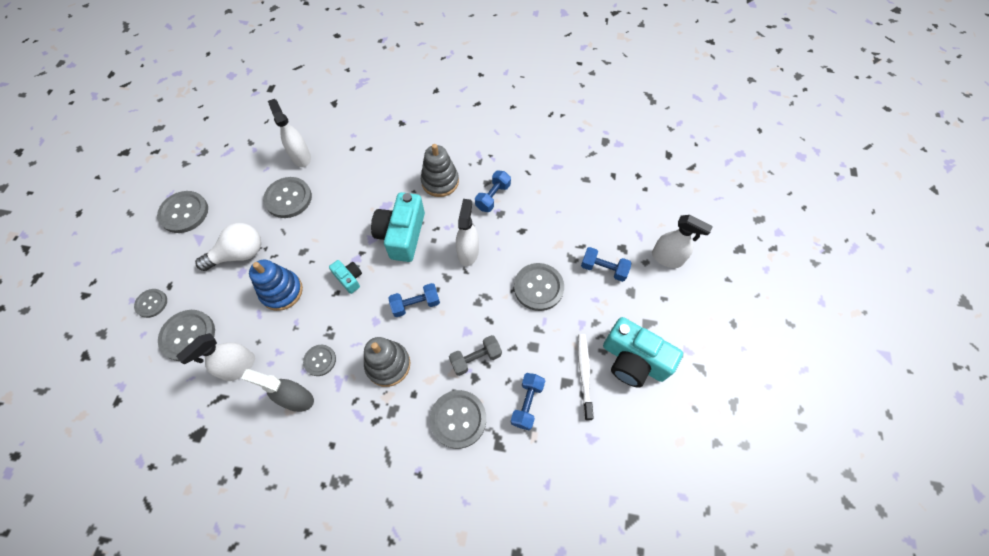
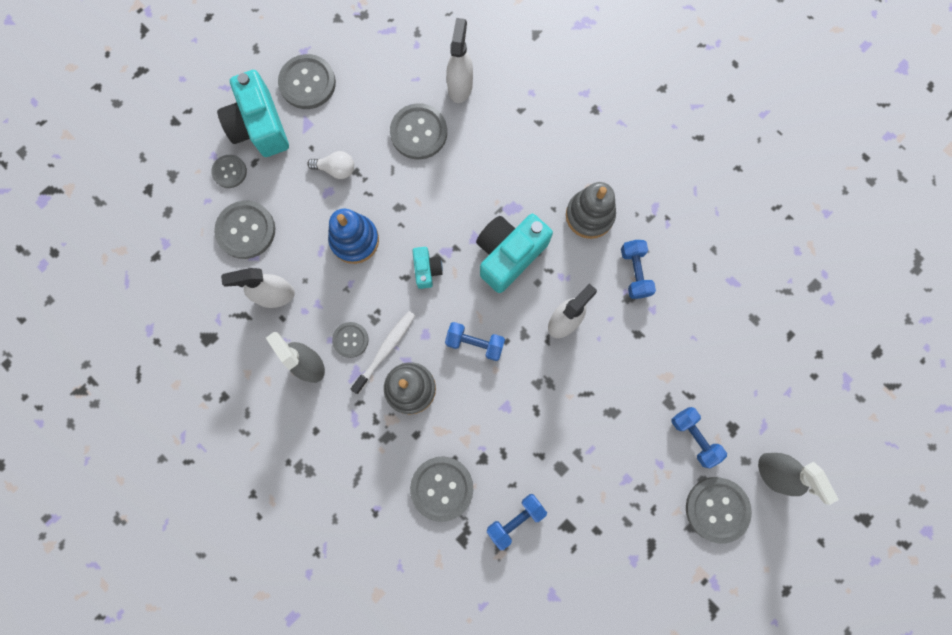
camera: 35 degrees right, 15 degrees up
(239, 254) = (336, 169): white light bulb -> white light bulb, size x0.61
(475, 358) = (496, 441): grey dumbbell -> none
(493, 197) = (634, 272): blue dumbbell -> blue dumbbell turned 75 degrees counterclockwise
(538, 287) = (610, 410): grey button -> grey button (717, 509)
(584, 374) = (591, 531): white toothbrush -> white toothbrush (385, 350)
(633, 360) = (651, 553): turquoise camera -> turquoise camera (260, 126)
(667, 258) = (773, 473): white spray bottle -> grey spray bottle

